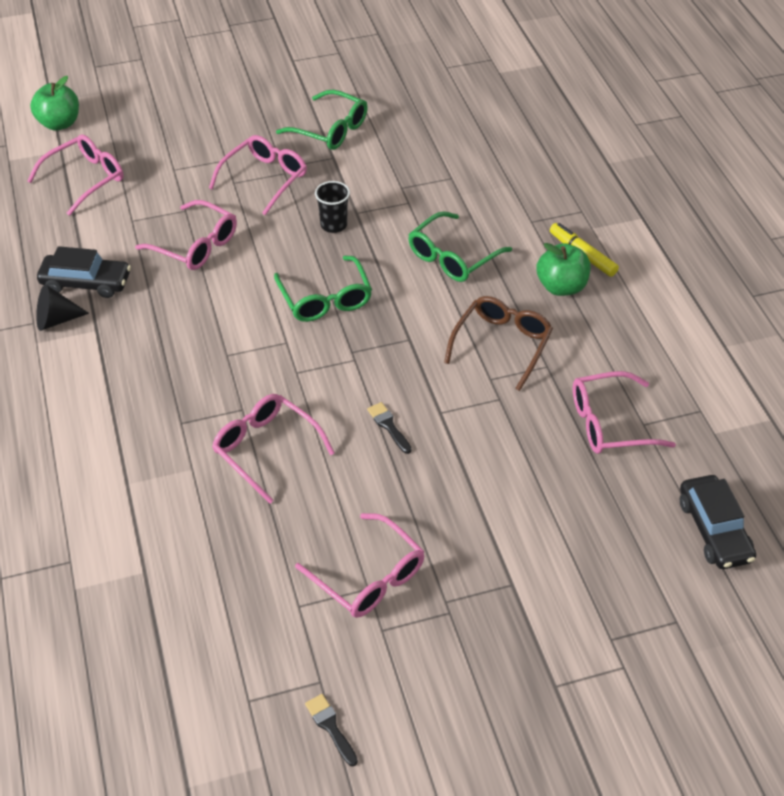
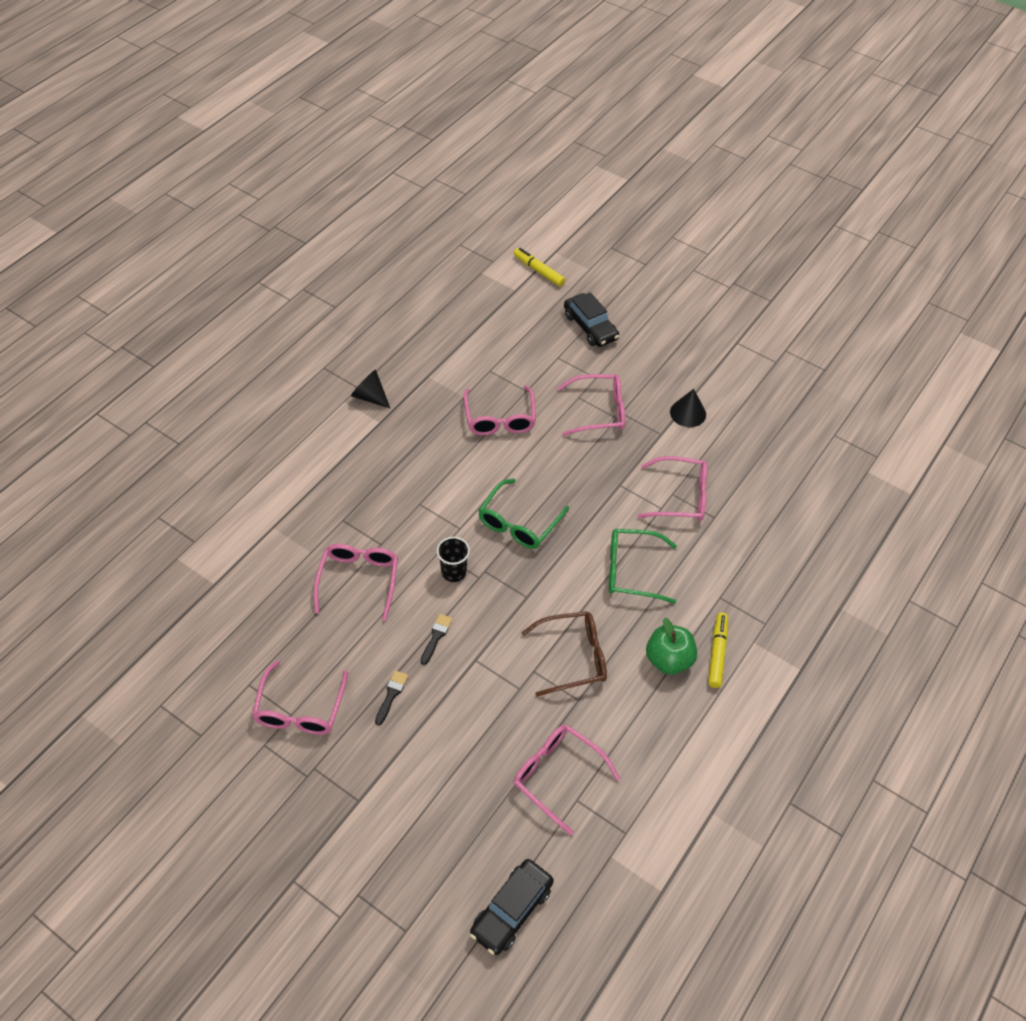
camera: 50 degrees right, 5 degrees up
(59, 123) = (539, 271): green apple -> yellow marker
(85, 179) = (502, 321): pink glasses -> pink glasses (680, 496)
(86, 283) = (414, 388): black car -> black car (590, 327)
(330, 130) = (688, 413): green glasses -> black cone
(331, 727) = (171, 764): black brush -> black brush (391, 695)
(333, 225) = (594, 480): black cup -> black cup (453, 572)

